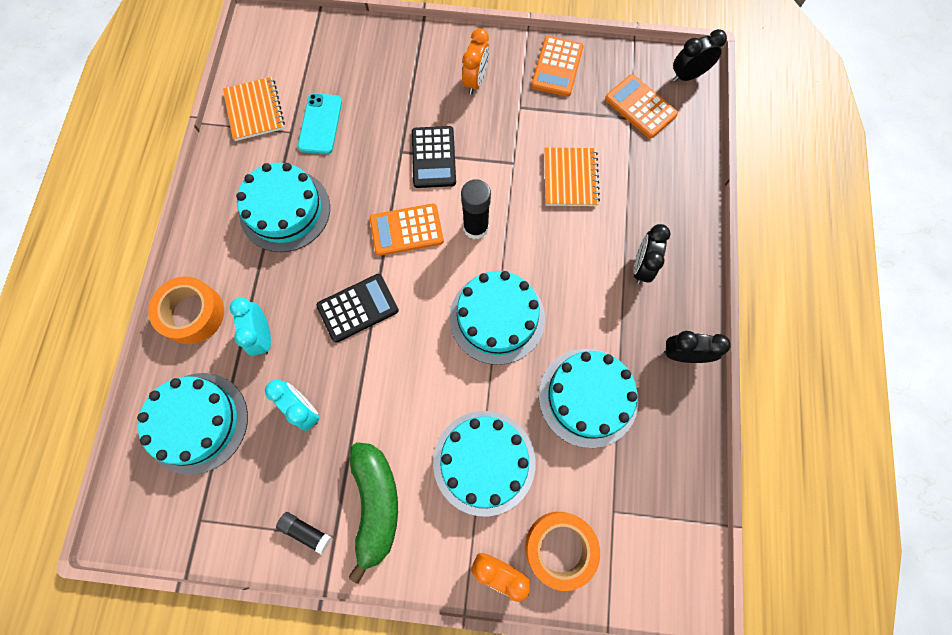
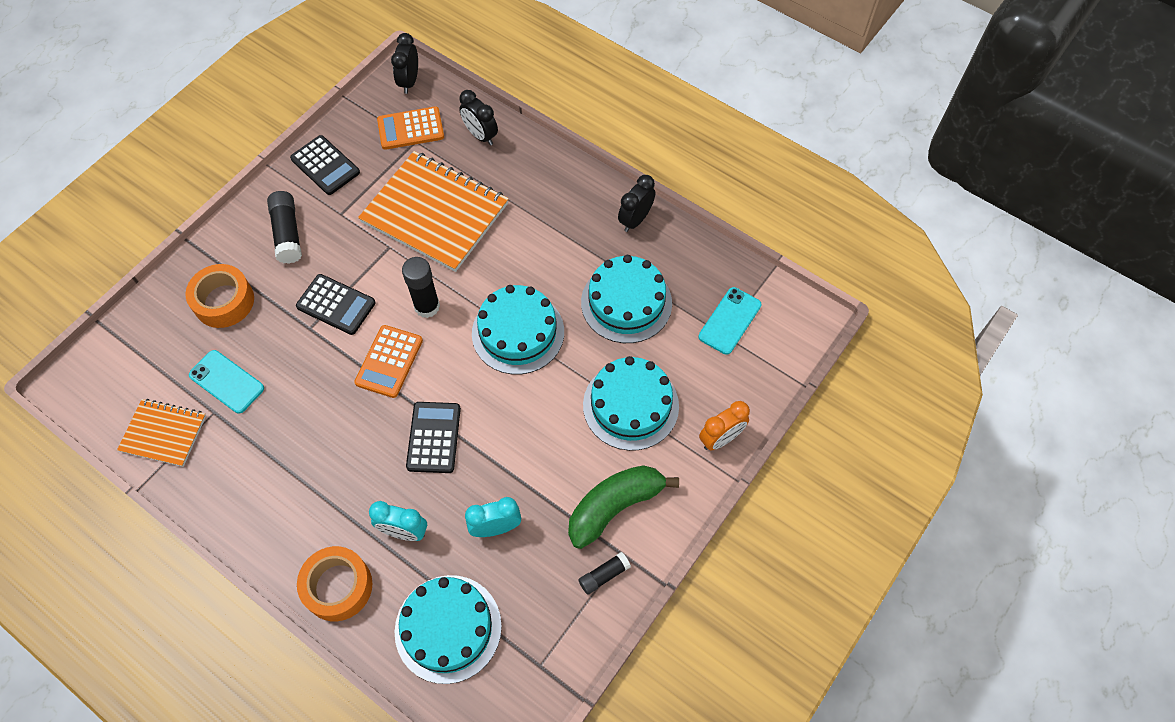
camera: 60 degrees left, 10 degrees down
(285, 210) = (292, 455): turquoise cake -> none
(376, 504) = (614, 506): green banana -> green banana turned 60 degrees counterclockwise
(475, 81) = (288, 233): orange clock -> black glue stick
(557, 67) = (325, 166): orange calculator -> black calculator
(559, 548) = (728, 386): orange tape -> orange tape (224, 301)
(570, 178) = (435, 213): orange notebook -> orange notebook, size x1.87
(632, 510) = (729, 321): none -> turquoise phone
(641, 266) = (547, 207): black clock -> black clock (480, 135)

